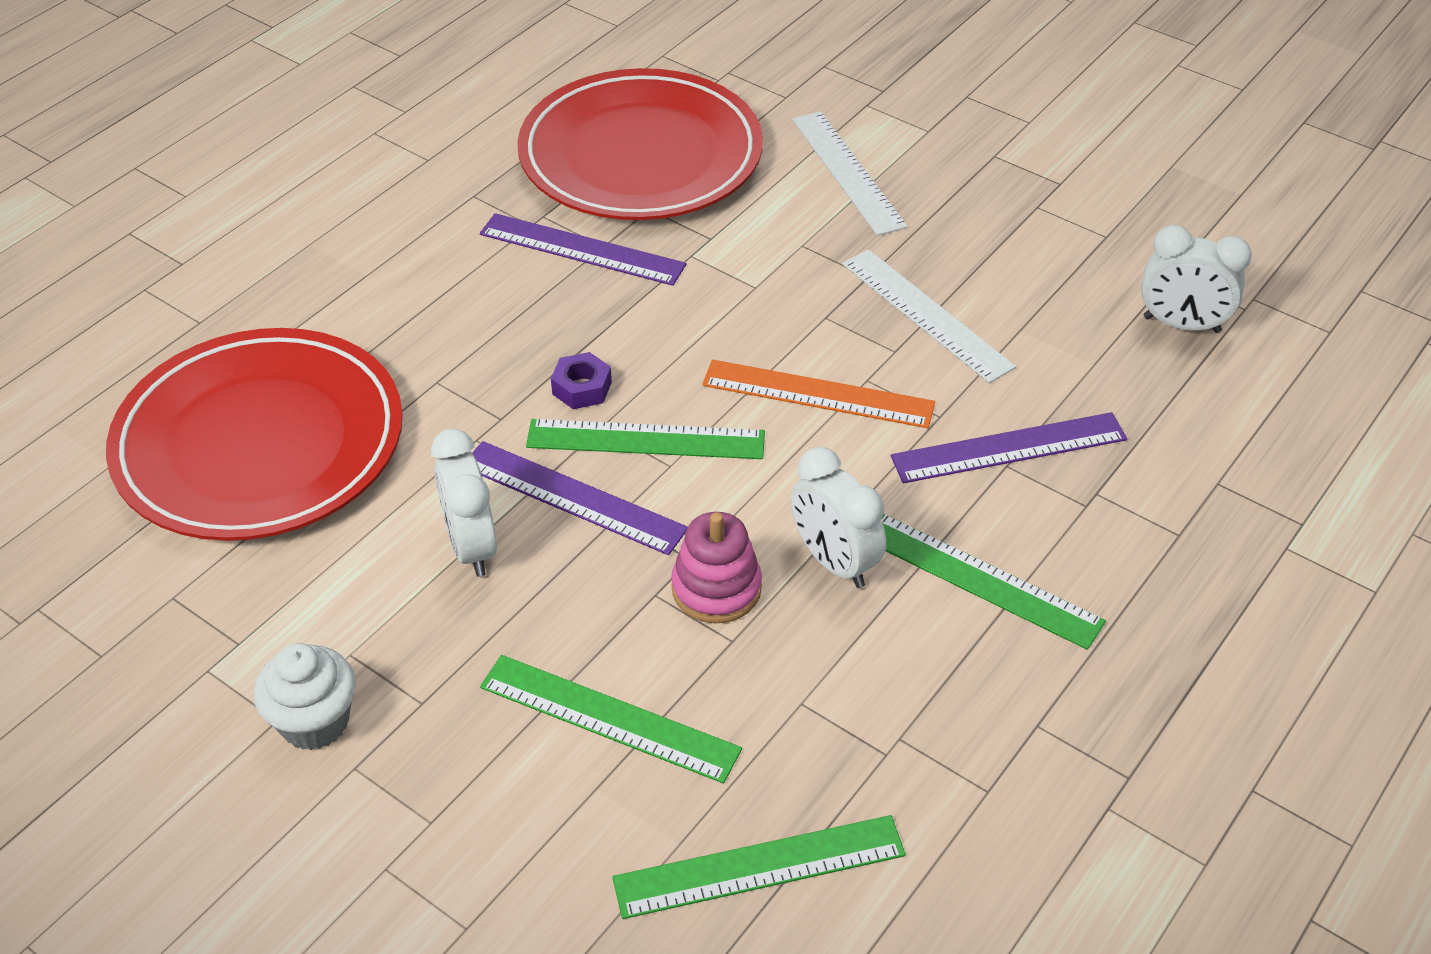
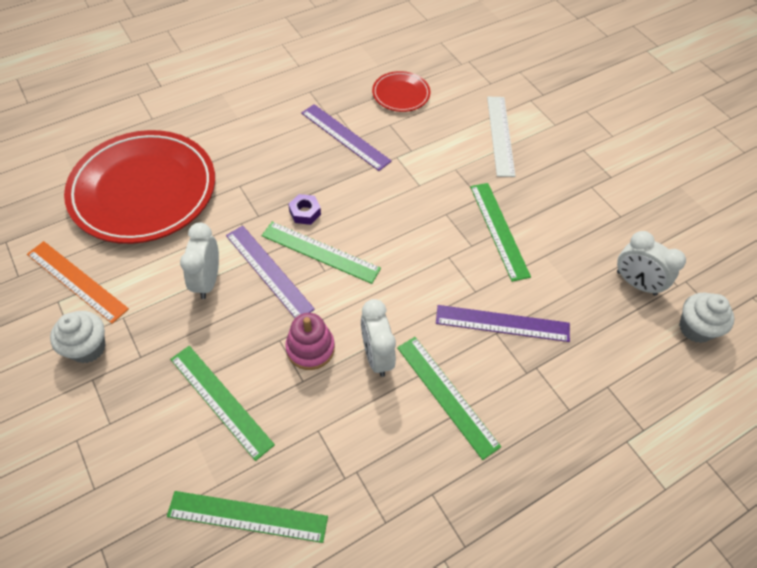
camera: 20 degrees right, 10 degrees up
(641, 155) = (401, 94): red plate -> red plate, size x0.45
(818, 394) = (419, 257): orange ruler -> orange ruler (76, 281)
(926, 315) = (498, 230): white ruler -> green ruler
(1302, 359) = (695, 328): none -> white cupcake

